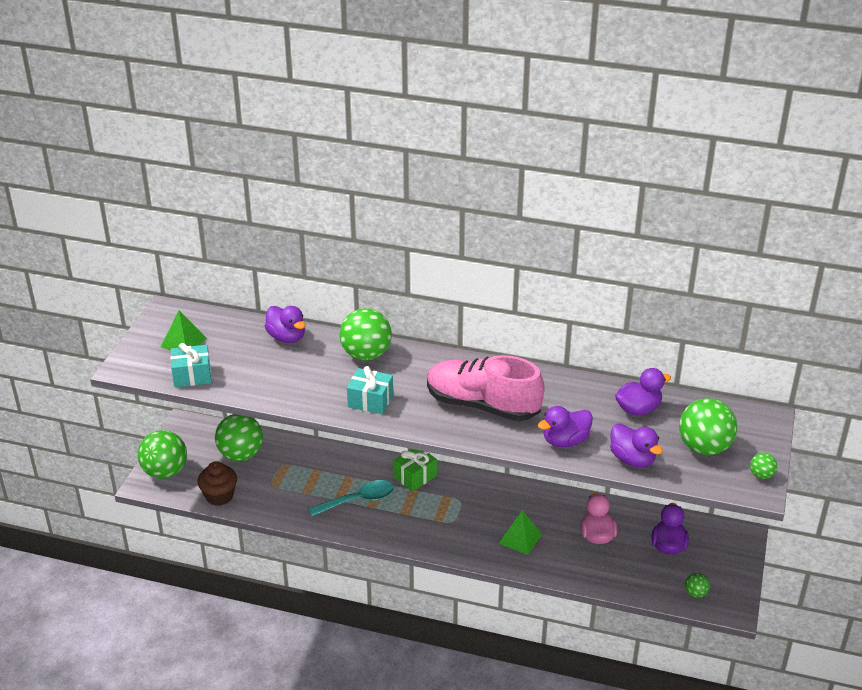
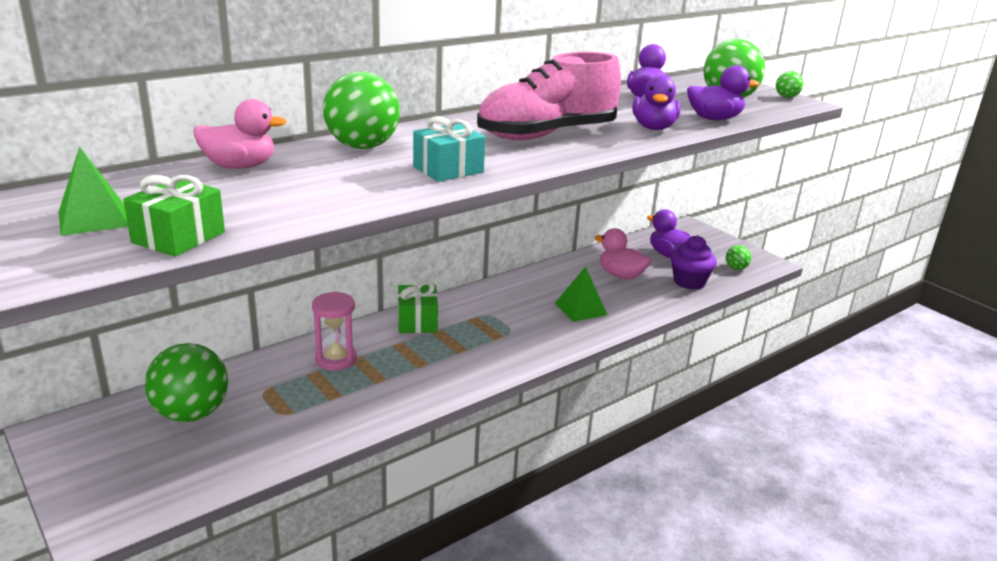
camera: 55 degrees left, 10 degrees down
(165, 471) = (106, 493): green ball -> none
(192, 375) = (178, 237): turquoise gift -> green gift
(219, 496) = (234, 466): brown cupcake -> none
(287, 337) = (240, 166): purple duck -> pink duck
(339, 470) = (336, 359): none -> pink hourglass
(358, 500) = (401, 369): turquoise spoon -> none
(634, 576) = (689, 282): none -> purple cupcake

